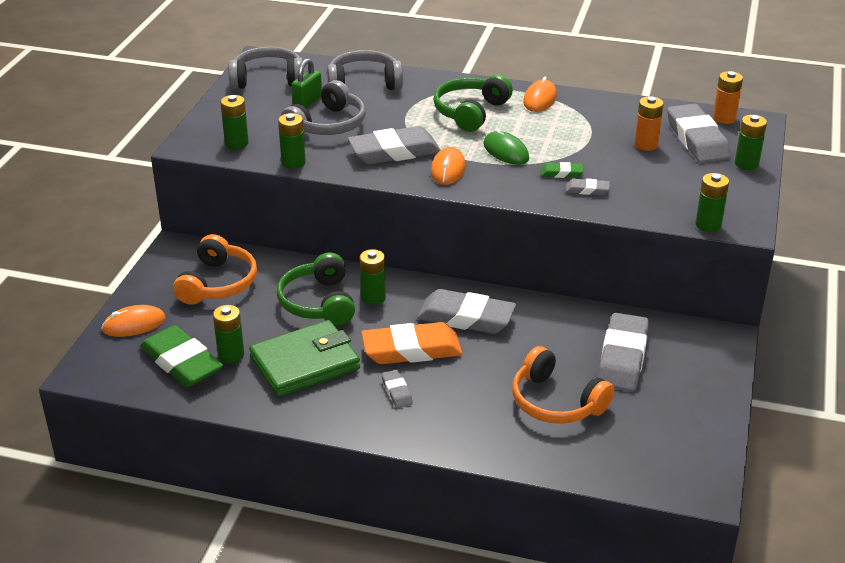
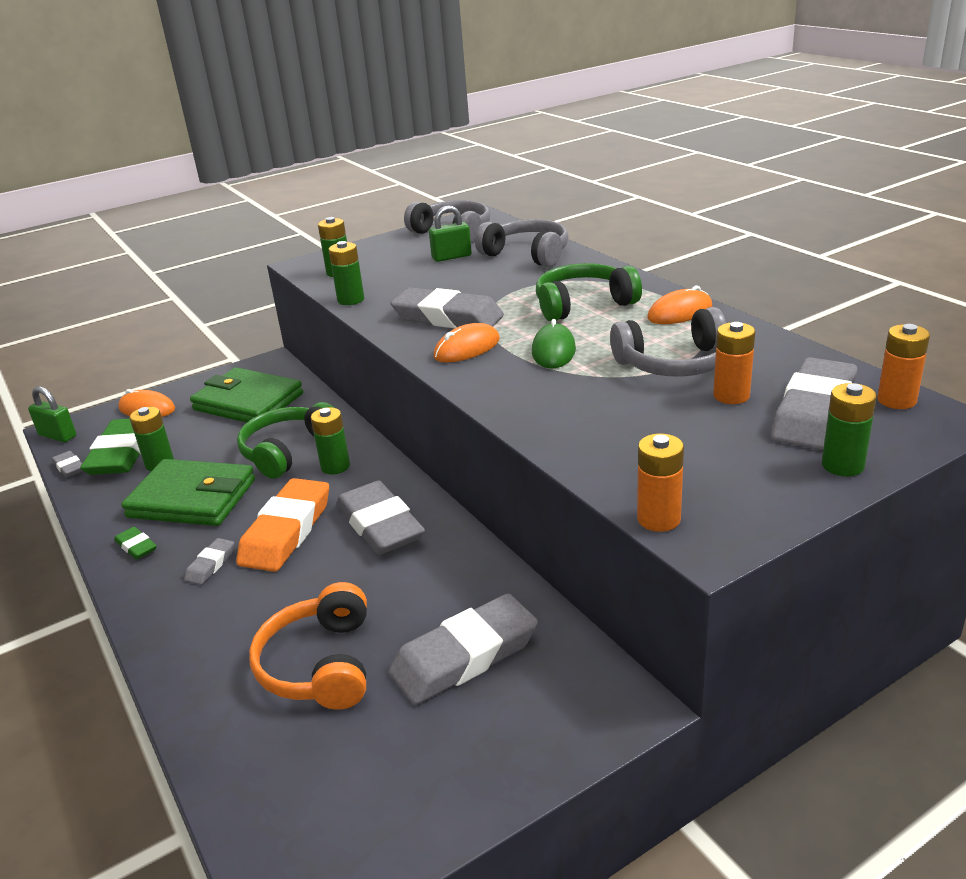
camera: 45 degrees right, 5 degrees down
(90, 377) = (57, 436): none -> green padlock
(218, 283) = (248, 402): orange headphones -> green wallet
(328, 125) = (434, 279): grey headphones -> grey headphones (675, 364)
(411, 350) = (286, 531): orange eraser -> orange eraser turned 75 degrees clockwise
(561, 173) = (575, 391): green eraser -> green eraser (136, 546)
(587, 190) = (574, 419): grey eraser -> grey eraser (69, 467)
(708, 225) = (658, 519): green battery -> orange battery

